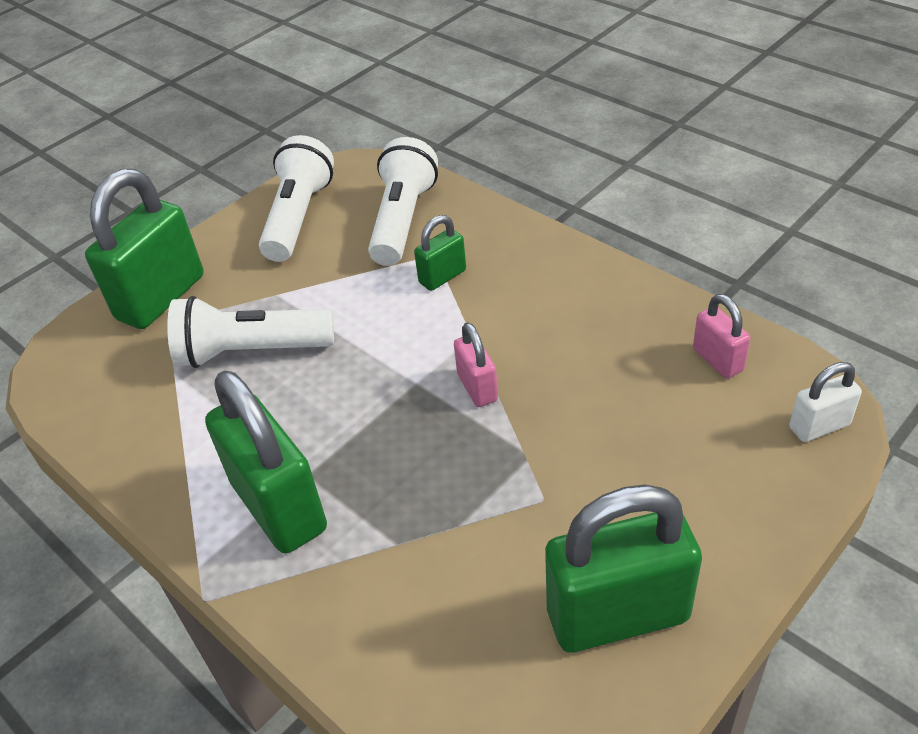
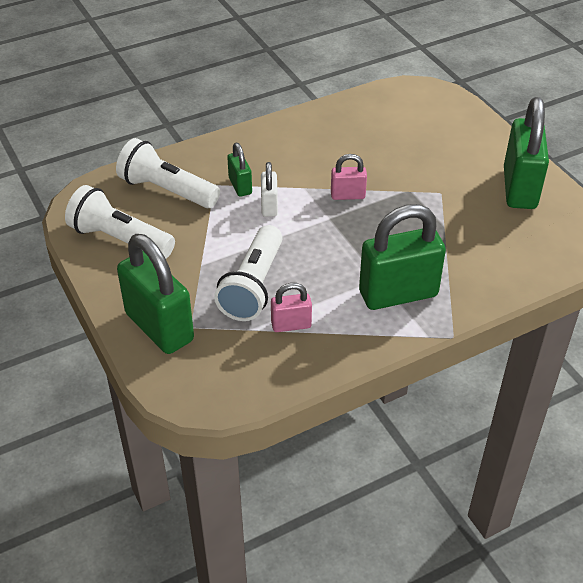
camera: 75 degrees left, 0 degrees up
(717, 360) = (377, 109): pink padlock -> pink padlock (291, 325)
(819, 426) = (438, 96): white padlock -> white padlock (269, 206)

